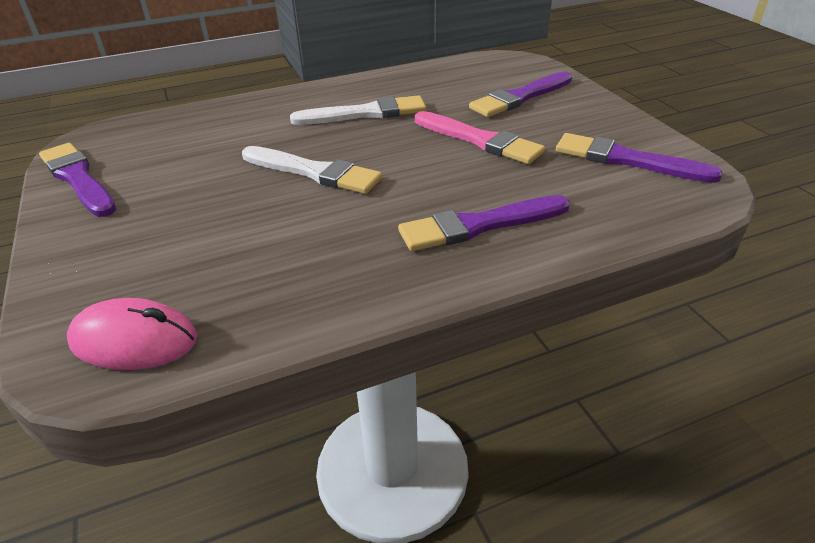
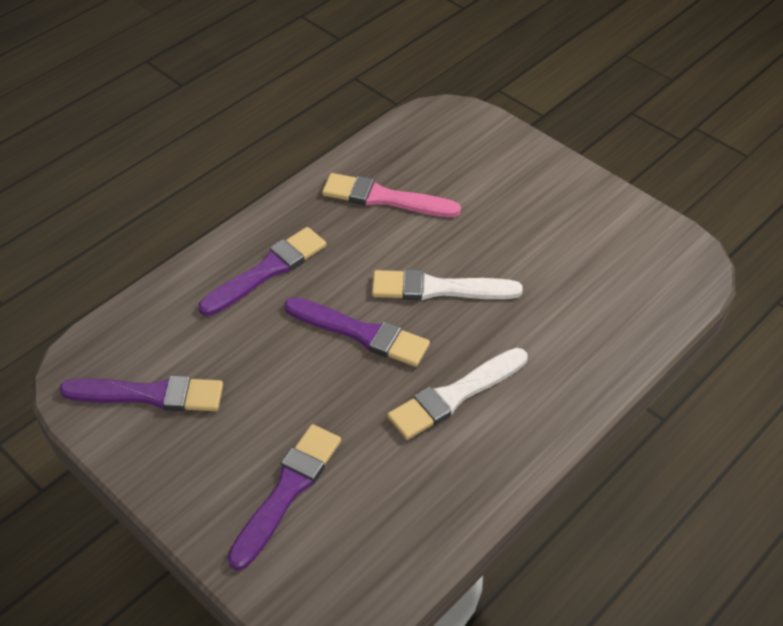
camera: 155 degrees right, 10 degrees up
(78, 178) = (631, 222): purple brush -> purple brush (361, 333)
(134, 341) = (433, 132): pink mouse -> none
(480, 140) = (306, 383): pink brush -> pink brush (385, 198)

